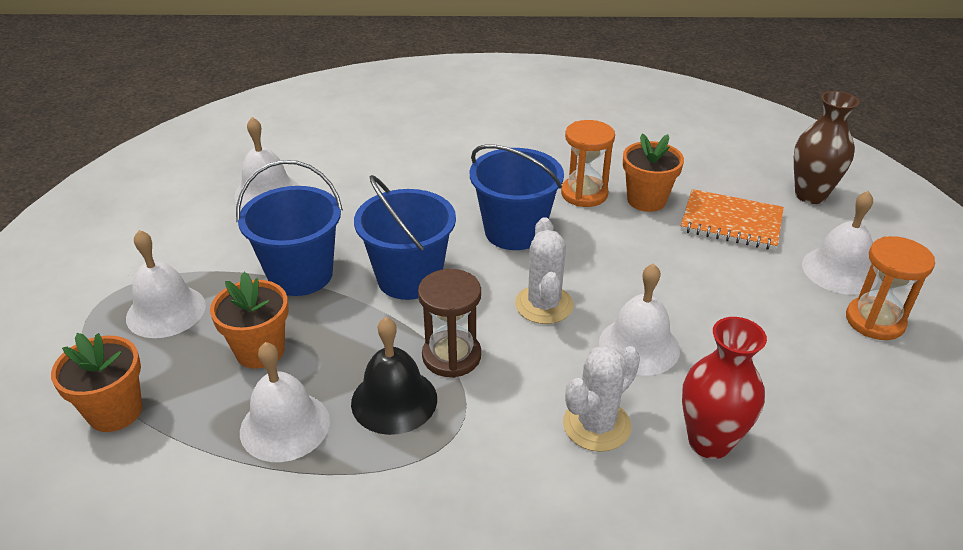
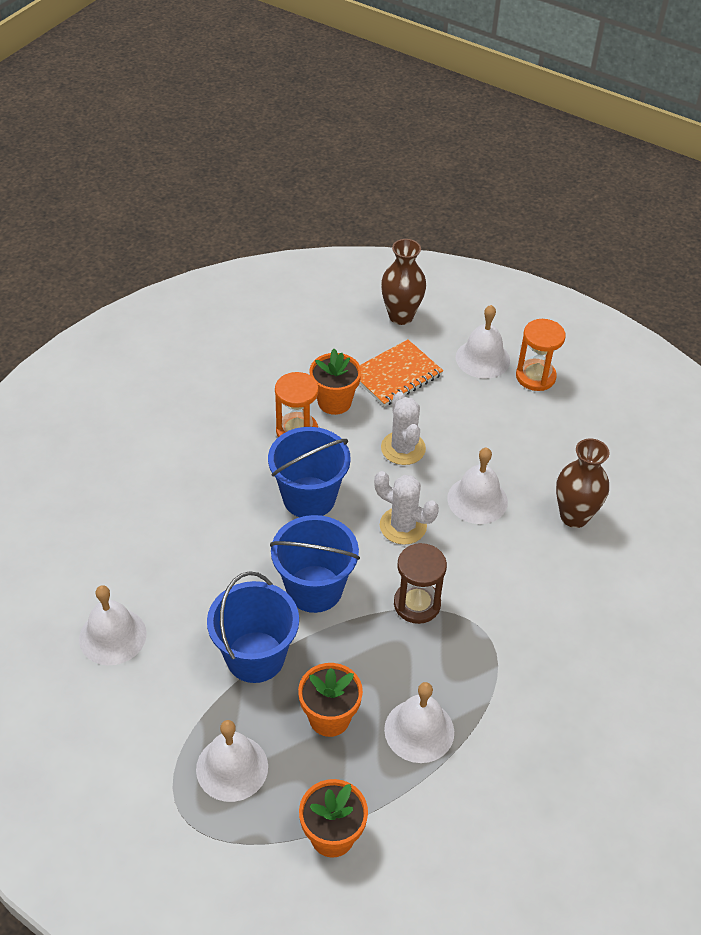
camera: 60 degrees left, 10 degrees up
(394, 400) = (437, 656): black bell -> none
(596, 425) = (528, 561): white cactus -> white cactus (403, 448)
(709, 442) = (574, 516): red vase -> brown vase

